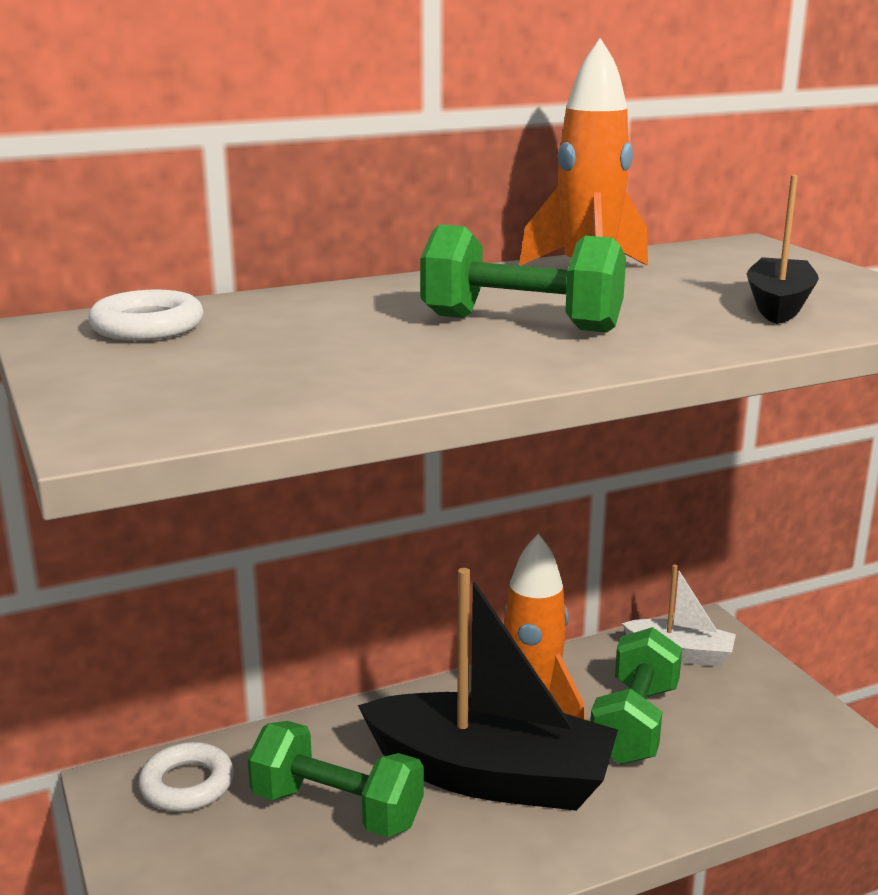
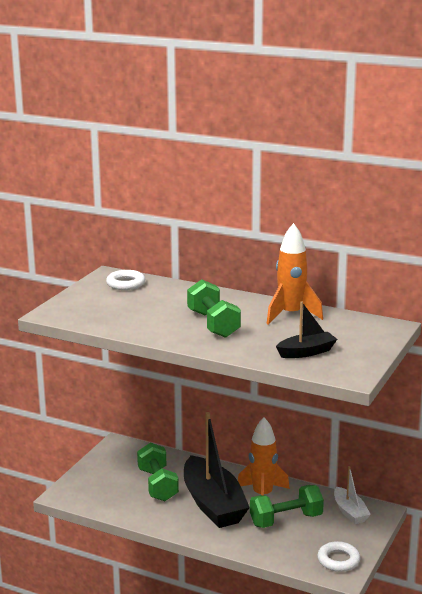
camera: 50 degrees right, 0 degrees up
(187, 784) = (132, 455): white ring -> white ring (338, 560)

